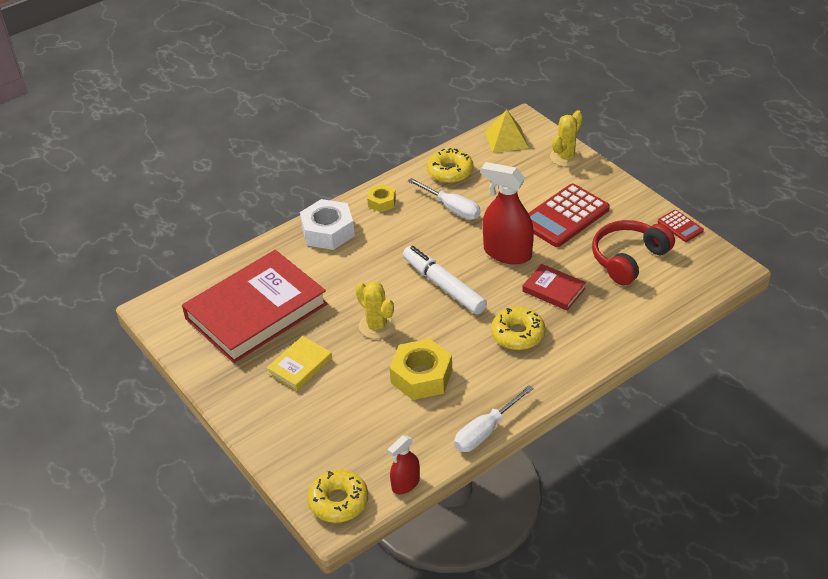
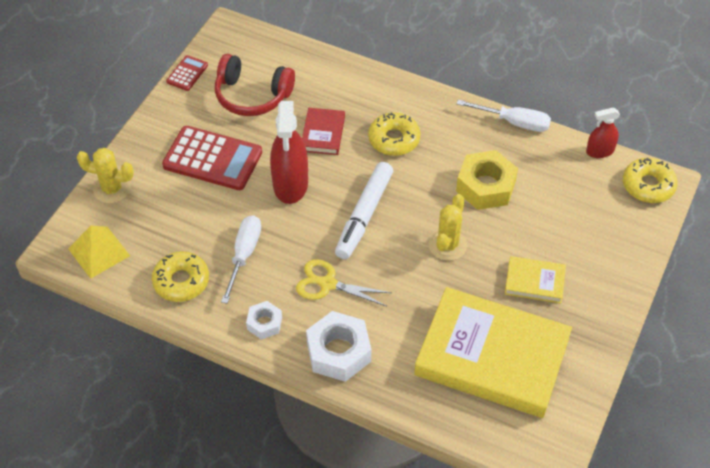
camera: 120 degrees left, 10 degrees up
(256, 311) = (492, 356): red book -> yellow book
(382, 202) = (264, 323): yellow nut -> white nut
(391, 244) = (328, 284): none -> yellow scissors
(405, 484) = (600, 151): red spray bottle -> red spray bottle turned 150 degrees clockwise

